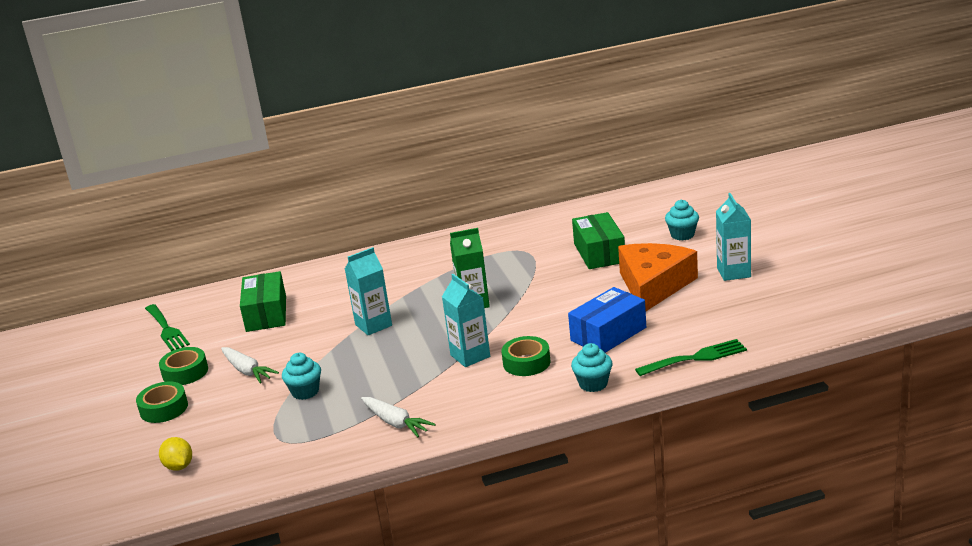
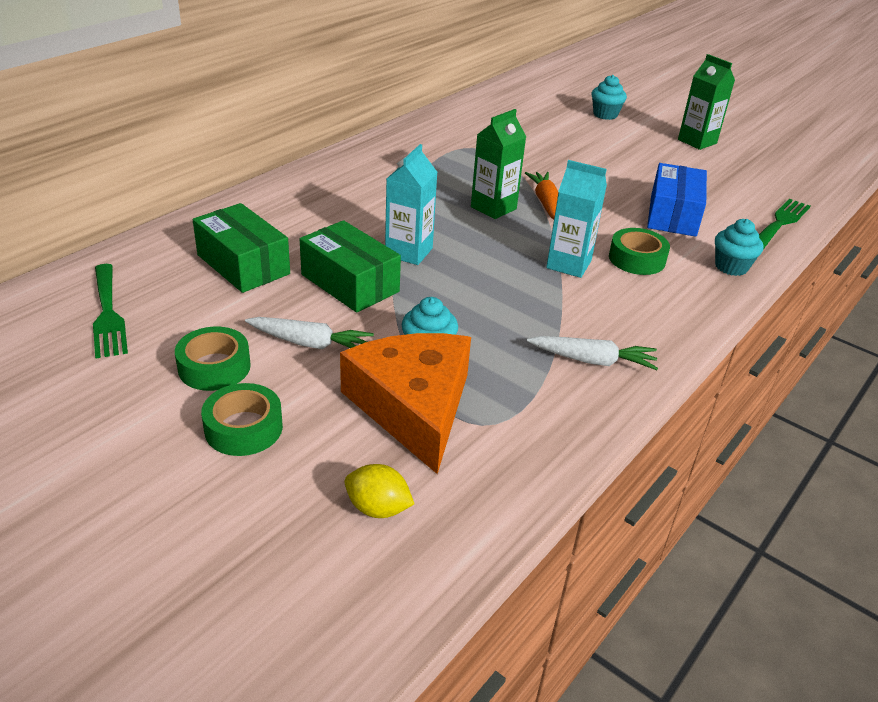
camera: 40 degrees left, 10 degrees up
(166, 329) = (108, 314): green fork -> green fork turned 45 degrees clockwise
(518, 306) = (545, 203): none -> orange carrot
(599, 253) = (552, 140): green box -> green box (350, 283)
(653, 285) = (646, 163): orange cheese -> orange cheese (413, 406)
(733, 272) = (697, 141): turquoise carton -> green carton

